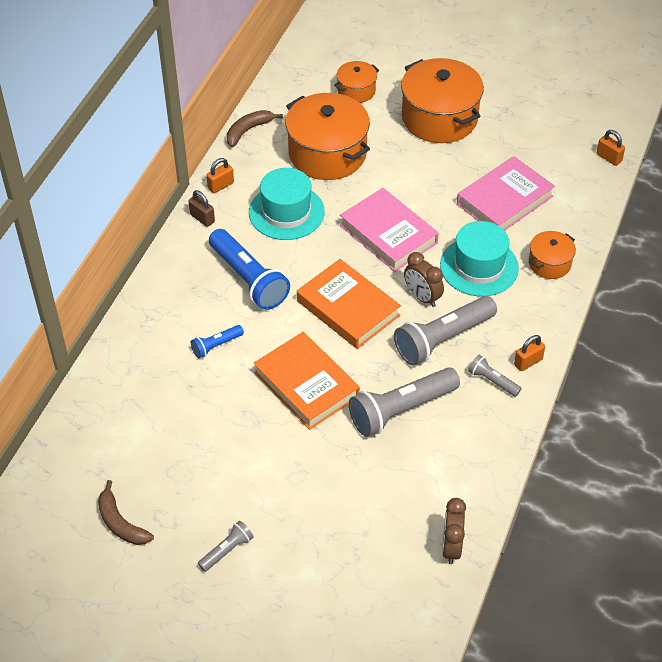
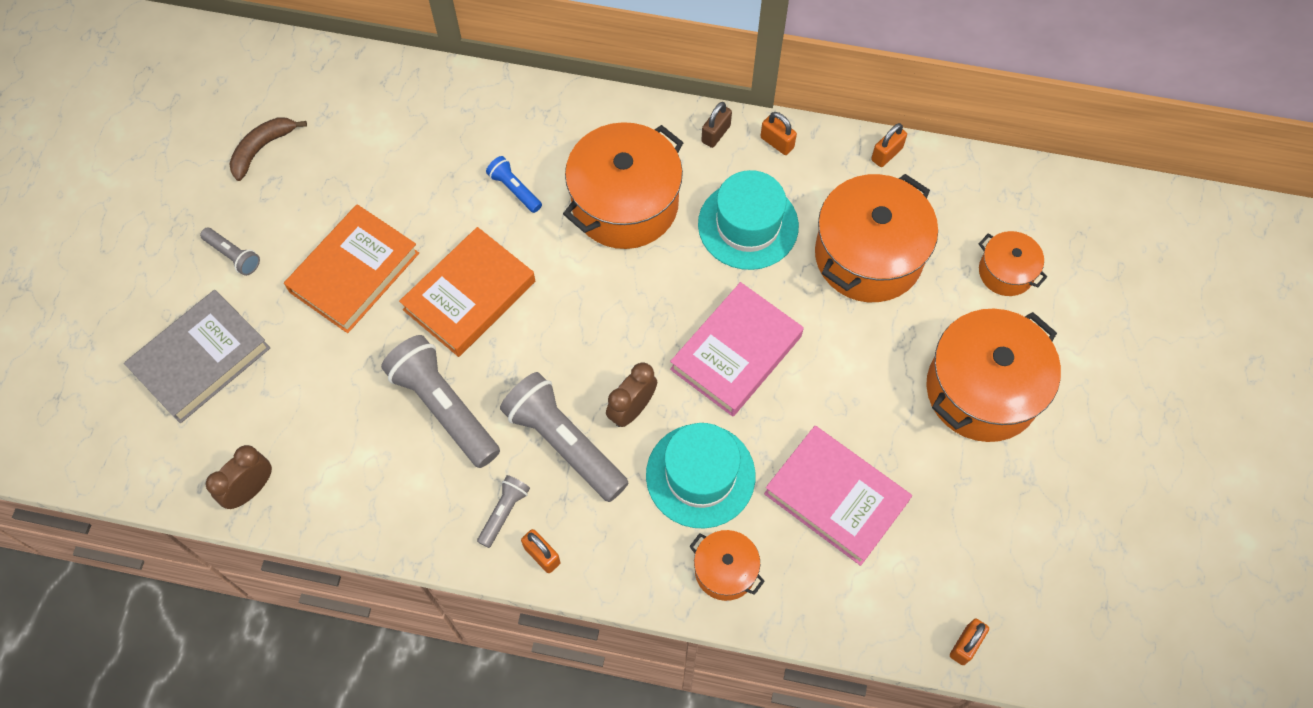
camera: 80 degrees right, 15 degrees up
(248, 130) = (886, 154): brown banana -> orange padlock
(248, 279) = (625, 203): blue flashlight -> orange pot
(325, 579) = (201, 359): none -> grey book
(348, 308) = (597, 323): orange book -> orange book (354, 272)
(451, 547) = (251, 489): brown clock -> brown clock turned 45 degrees counterclockwise

